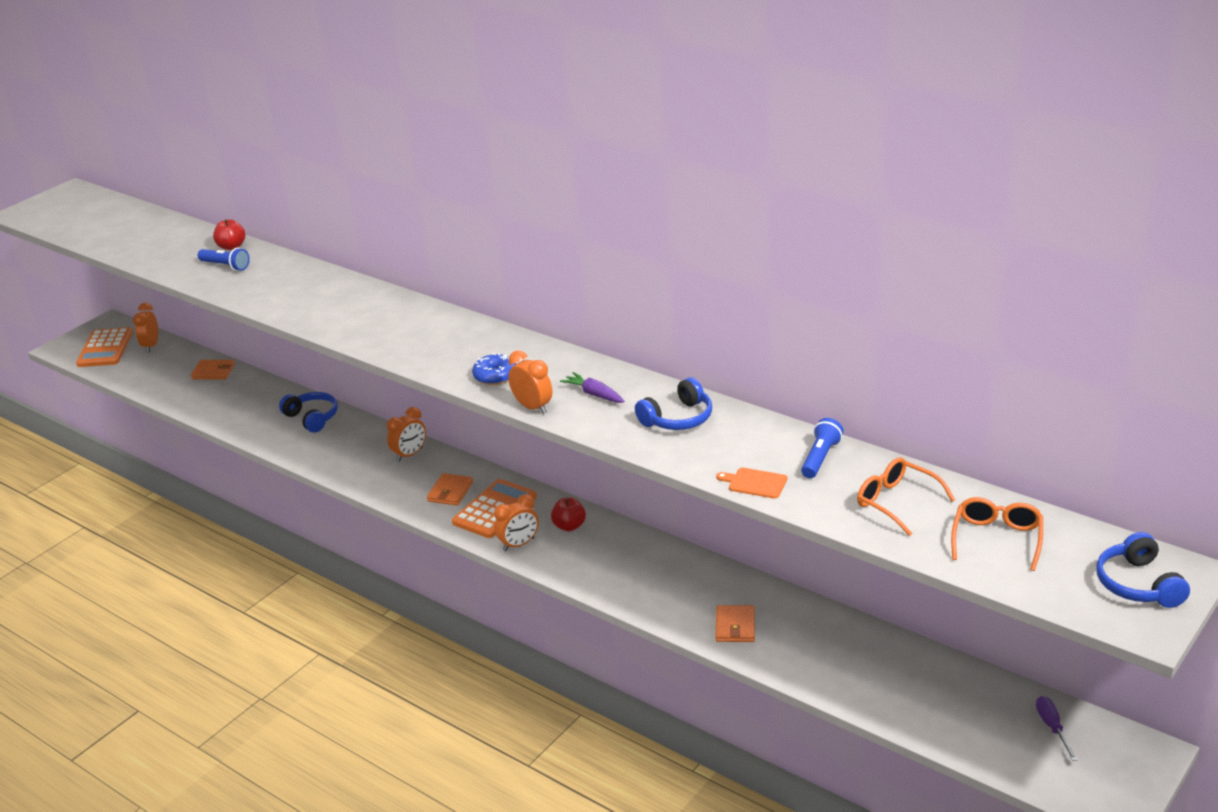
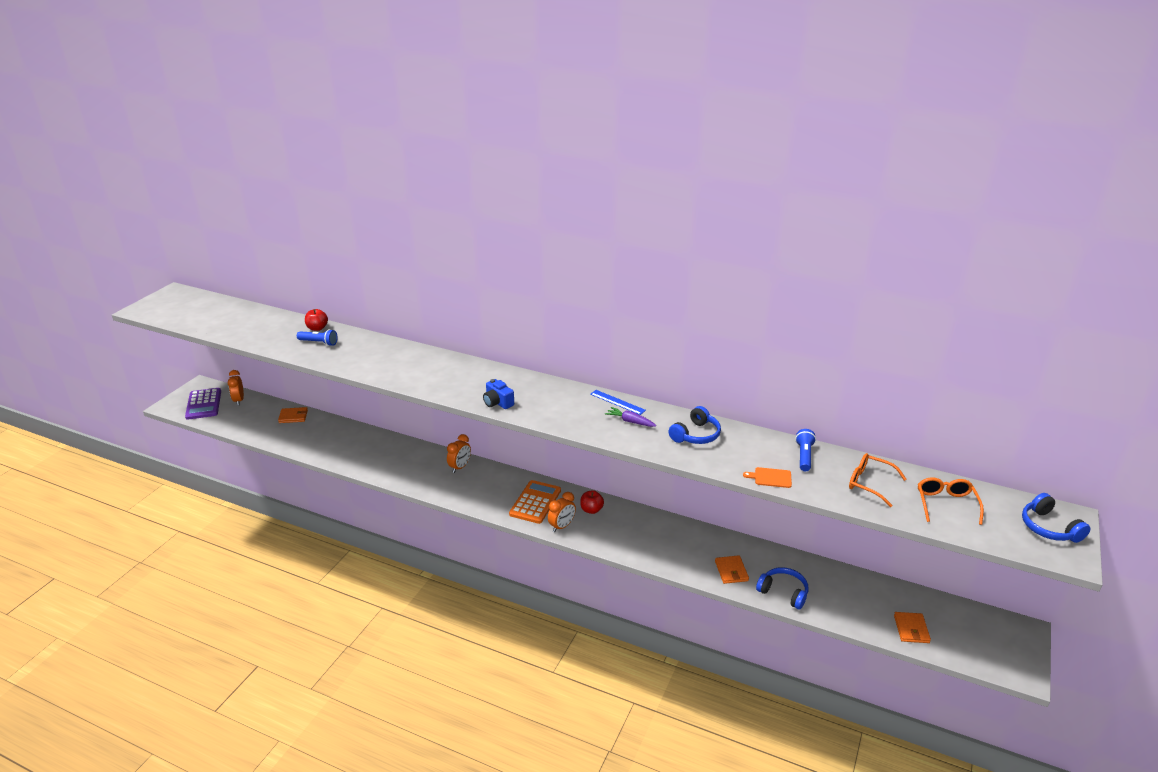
camera: 15 degrees left, 0 degrees up
(105, 348) = (204, 404): orange calculator -> purple calculator
(312, 418) = (379, 445): blue headphones -> blue headphones (783, 592)
(425, 358) = (498, 403): none -> blue camera
(450, 492) = (499, 492): orange wallet -> orange wallet (911, 629)
(495, 376) = (554, 413): blue donut -> none
(532, 407) = (592, 434): orange clock -> none
(589, 367) = (617, 402): none -> blue ruler
(1052, 727) = (959, 620): purple screwdriver -> none

